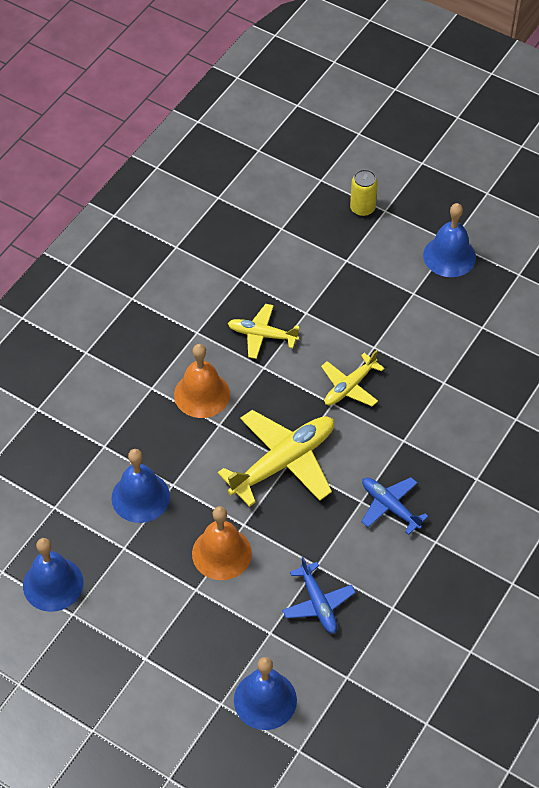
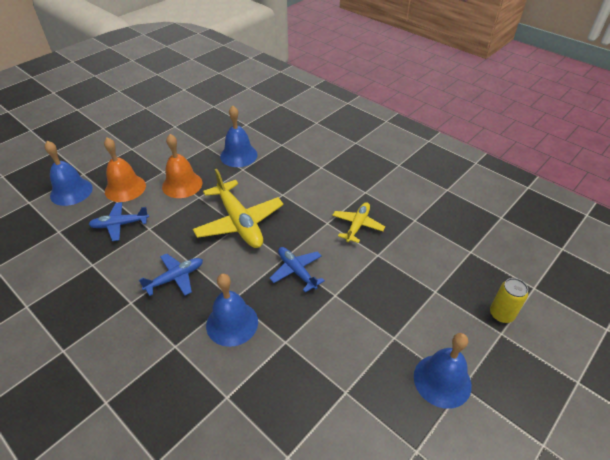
camera: 100 degrees right, 10 degrees down
(53, 584) = (196, 121): blue bell -> blue bell (232, 323)
(202, 394) = (310, 188): orange bell -> orange bell (125, 188)
(349, 386) = (296, 271): yellow plane -> blue plane

